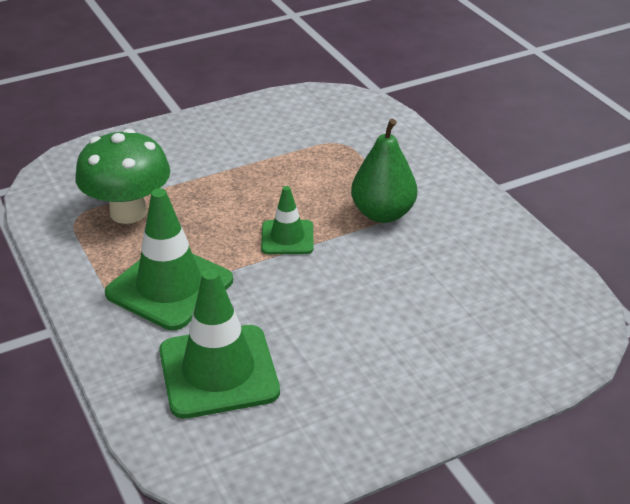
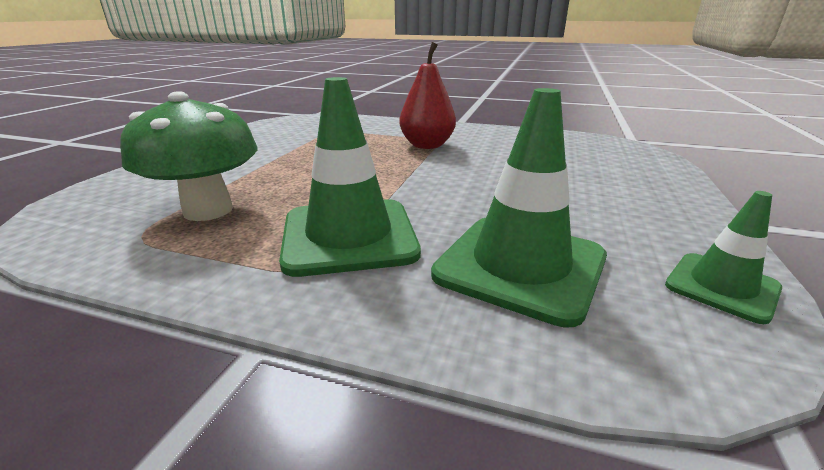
camera: 45 degrees left, 10 degrees down
(287, 238) = (390, 173): green traffic cone -> green traffic cone (721, 287)
(383, 214) = (427, 145): green pear -> red pear

